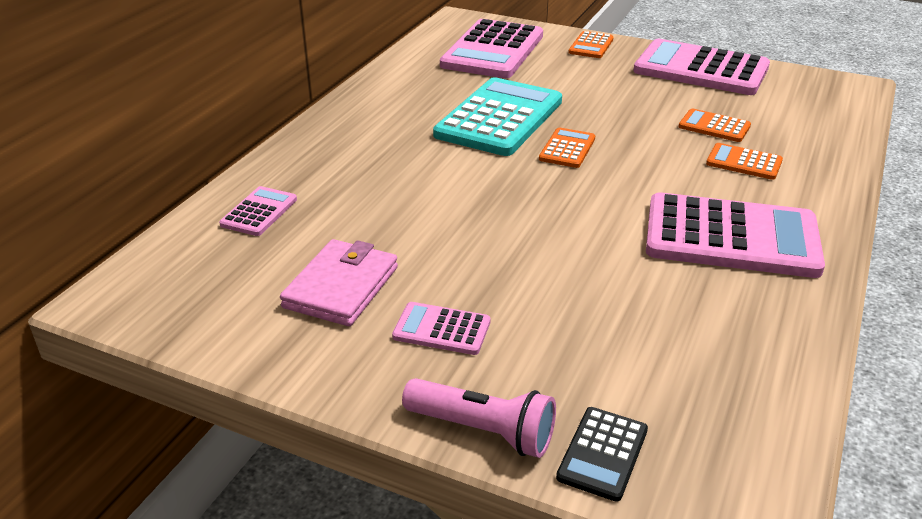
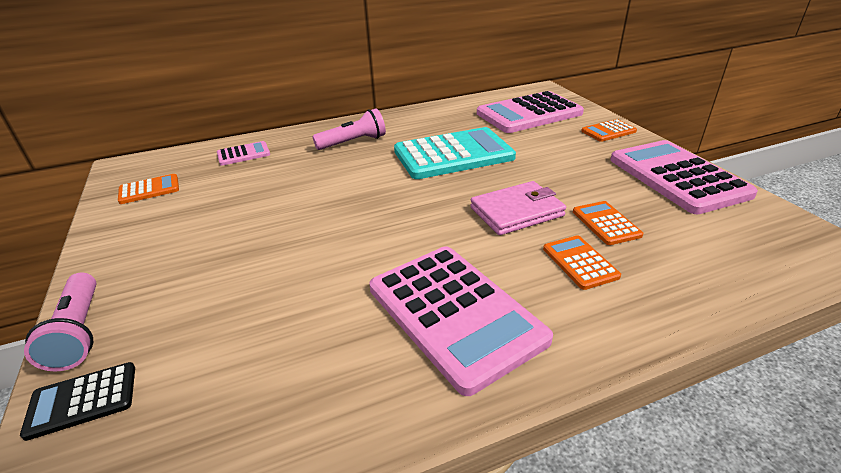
camera: 45 degrees right, 0 degrees up
(341, 287) = (195, 209): pink wallet -> pink wallet (516, 212)
(369, 146) = (353, 142): none -> pink flashlight
(442, 329) = (183, 259): pink calculator -> none
(567, 149) = (459, 190): orange calculator -> orange calculator (149, 190)

